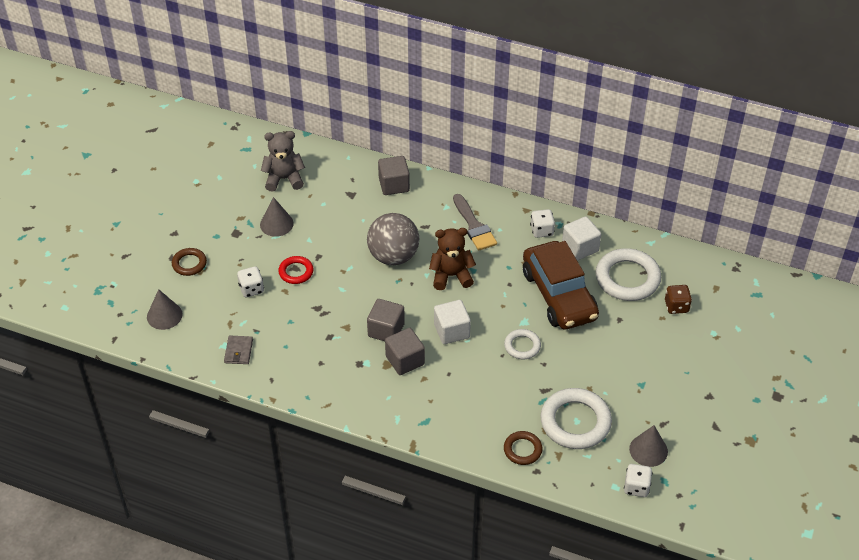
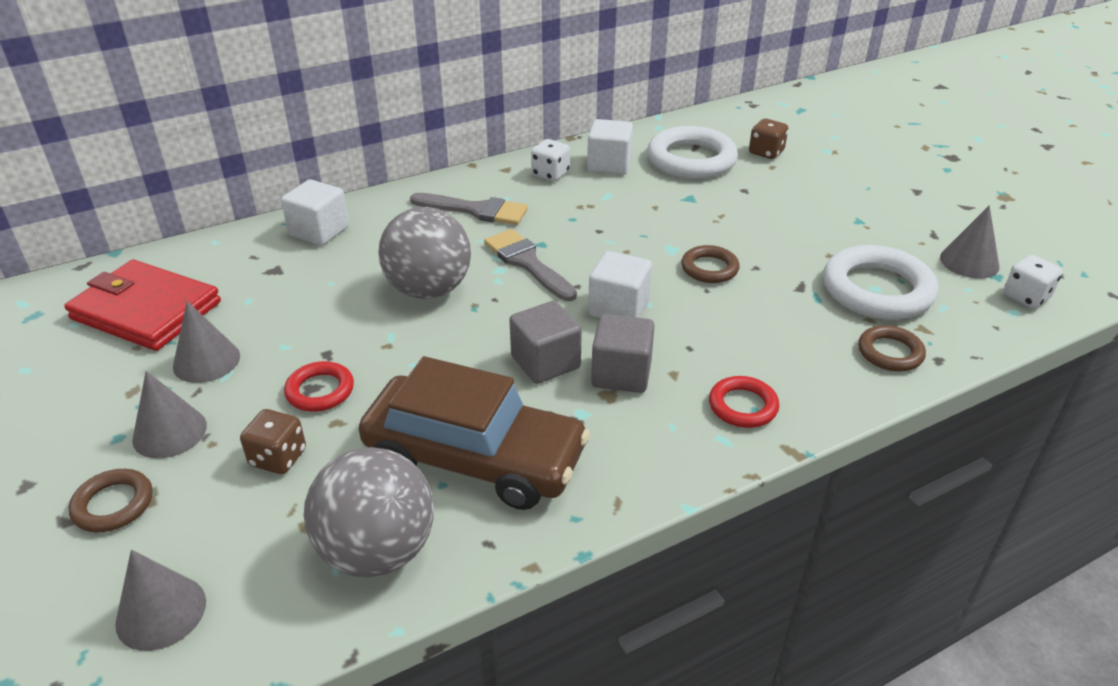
camera: 50 degrees left, 10 degrees down
(232, 248) = (169, 432): none -> grey cone
(238, 351) = (378, 551): grey wallet -> grey ball
(251, 289) = (278, 458): white dice -> brown dice
(284, 179) = (146, 310): grey teddy bear -> red wallet
(394, 185) = (319, 231): grey cube -> white cube
(425, 414) = (743, 406): none -> red ring
(451, 276) = (527, 263): brown teddy bear -> grey brush
(522, 346) = (709, 268): white ring -> brown ring
(559, 295) = (660, 208): brown car -> brown car (475, 458)

